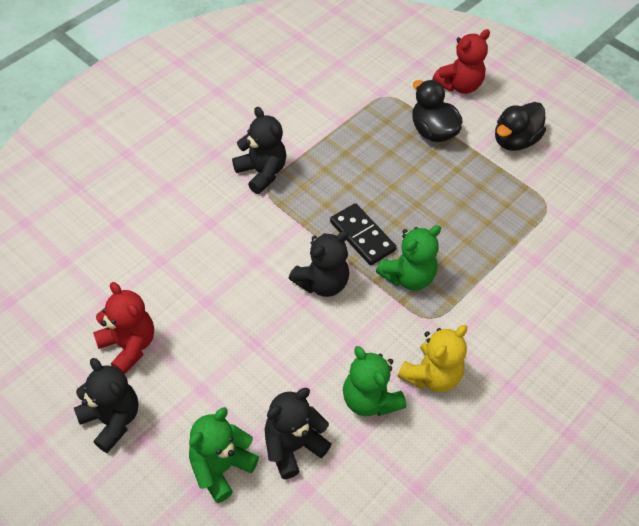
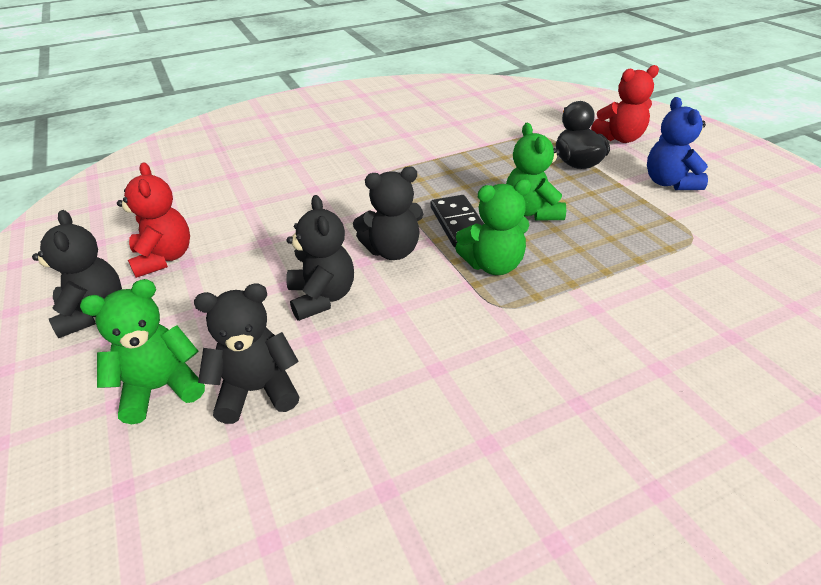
camera: 25 degrees right, 15 degrees down
(262, 172) = (386, 164): black teddy bear -> black teddy bear (322, 297)
(370, 399) = (381, 368): green teddy bear -> green teddy bear (531, 212)
(431, 375) = (474, 363): yellow teddy bear -> none
(515, 140) = (669, 182): black duck -> blue teddy bear

